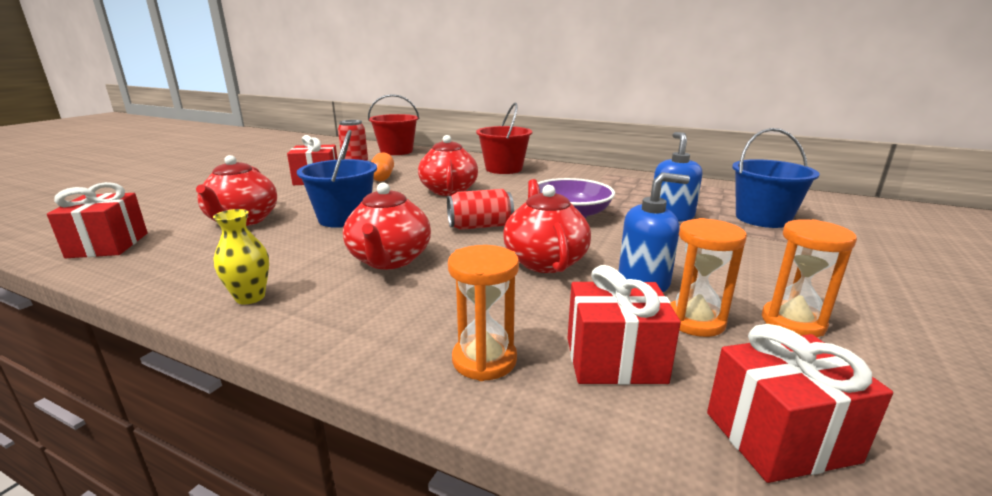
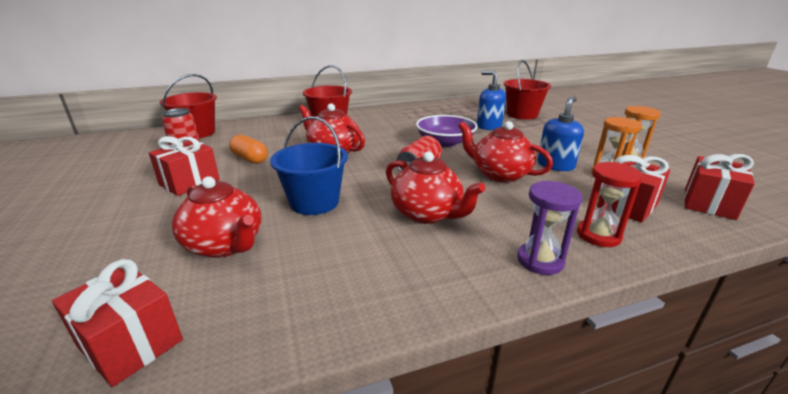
camera: 45 degrees left, 5 degrees up
(250, 297) = (414, 286): yellow vase -> none
(368, 340) = (540, 260): none -> purple hourglass
(484, 360) = (598, 235): orange hourglass -> red hourglass
(762, 218) = (522, 114): blue bucket -> red bucket

